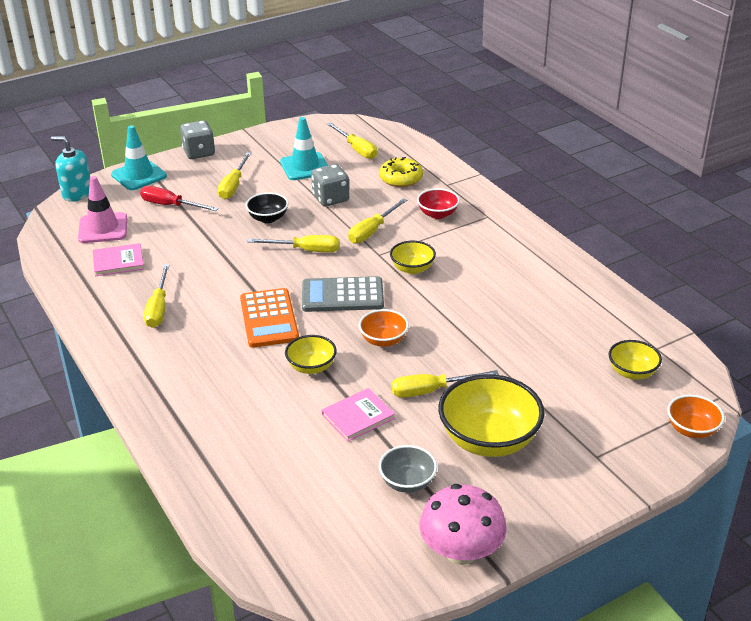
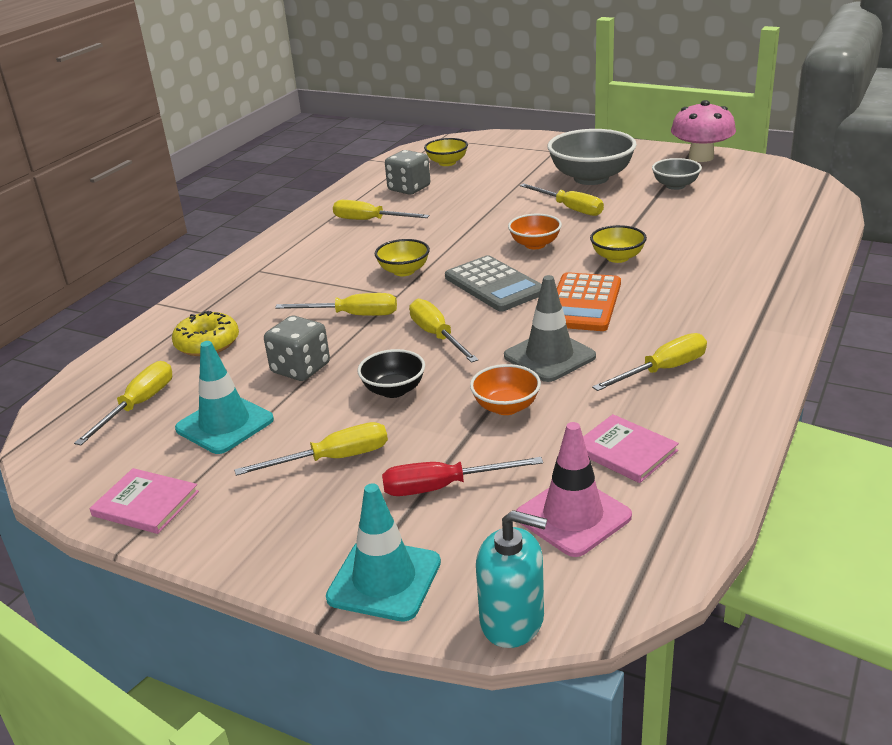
camera: 120 degrees left, 5 degrees down
(77, 193) = (512, 620): turquoise soap dispenser -> turquoise soap dispenser turned 60 degrees counterclockwise
(171, 205) = (443, 487): red screwdriver -> red screwdriver turned 90 degrees clockwise
(199, 152) = (247, 554): grey dice -> grey dice (409, 188)
(228, 278) = (549, 356): none -> grey traffic cone
(269, 319) = (583, 303): orange calculator -> orange calculator turned 150 degrees clockwise
(358, 416) = (642, 220): pink book -> pink book (145, 504)
(437, 214) = (278, 294): red bowl -> none
(489, 440) = (591, 178): yellow bowl -> grey bowl
(527, 284) = (370, 220): none -> yellow screwdriver
(692, 429) = (486, 138): orange bowl -> orange bowl (506, 407)

